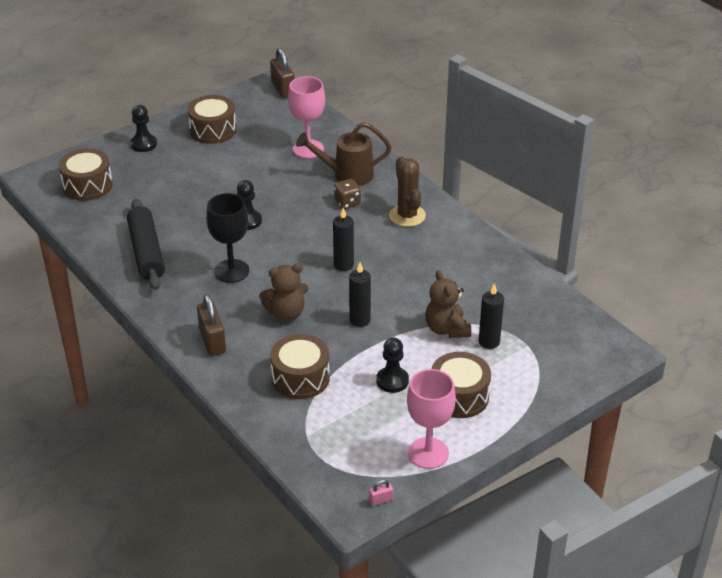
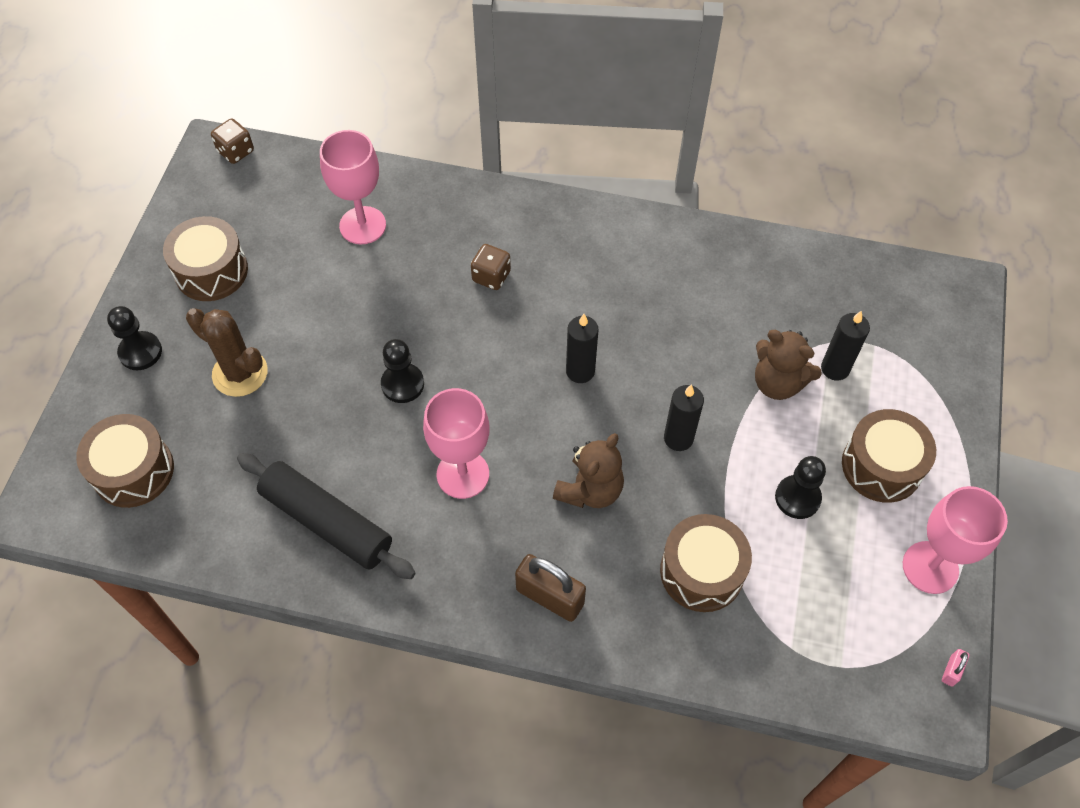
camera: 40 degrees left, 20 degrees up
(231, 271) = (463, 474): black goblet -> pink goblet
(283, 89) = (236, 151): brown padlock -> brown dice
(347, 175) = (449, 235): brown watering can -> none
(407, 216) = (576, 251): brown cactus -> brown cactus (240, 373)

